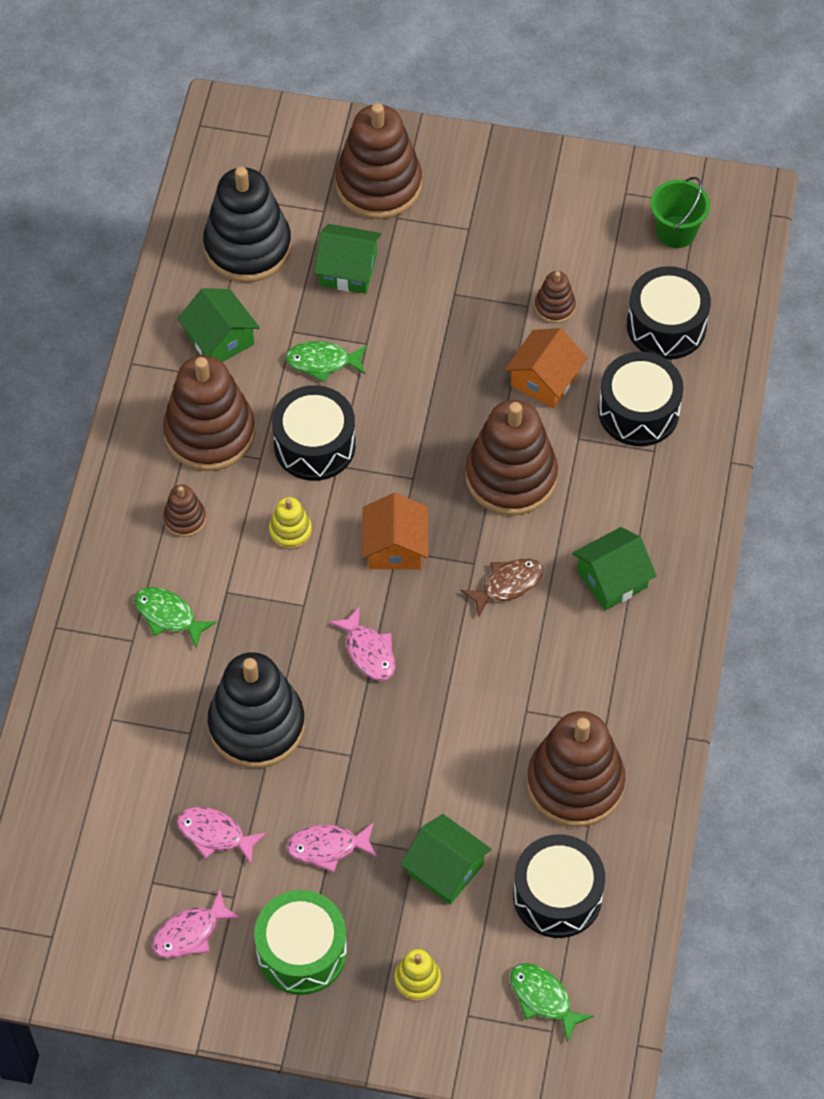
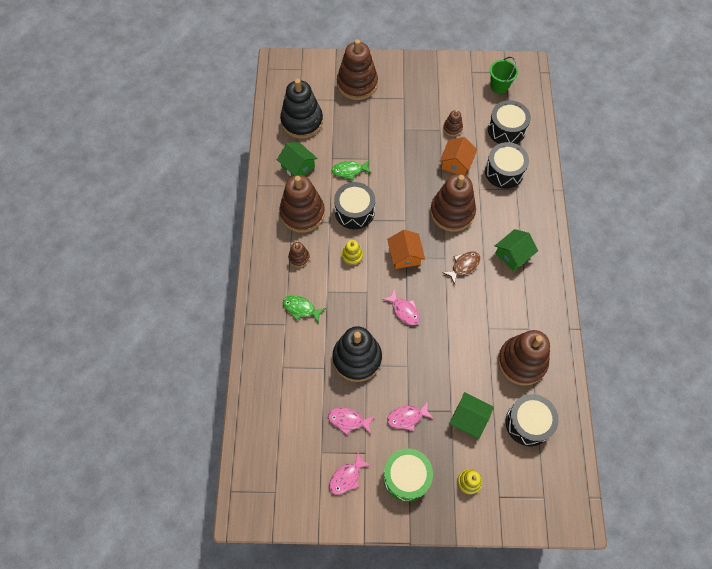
camera: 10 degrees left, 5 degrees up
(348, 270) = (352, 125): green house -> none
(543, 998) = (535, 480): green fish -> none

